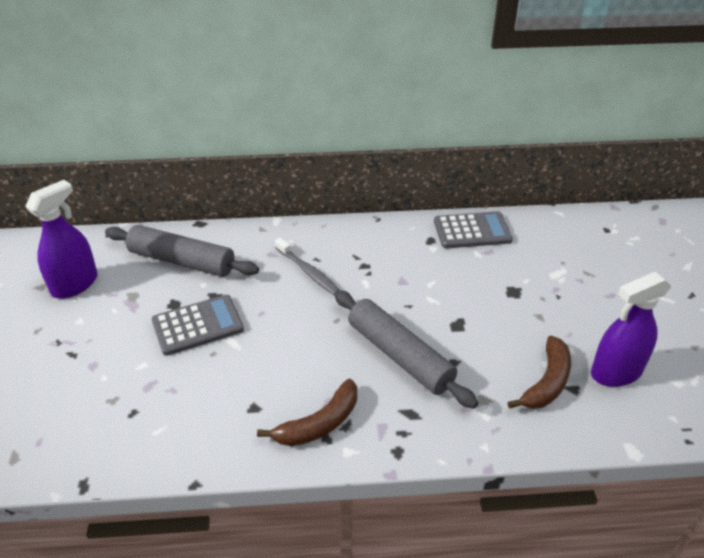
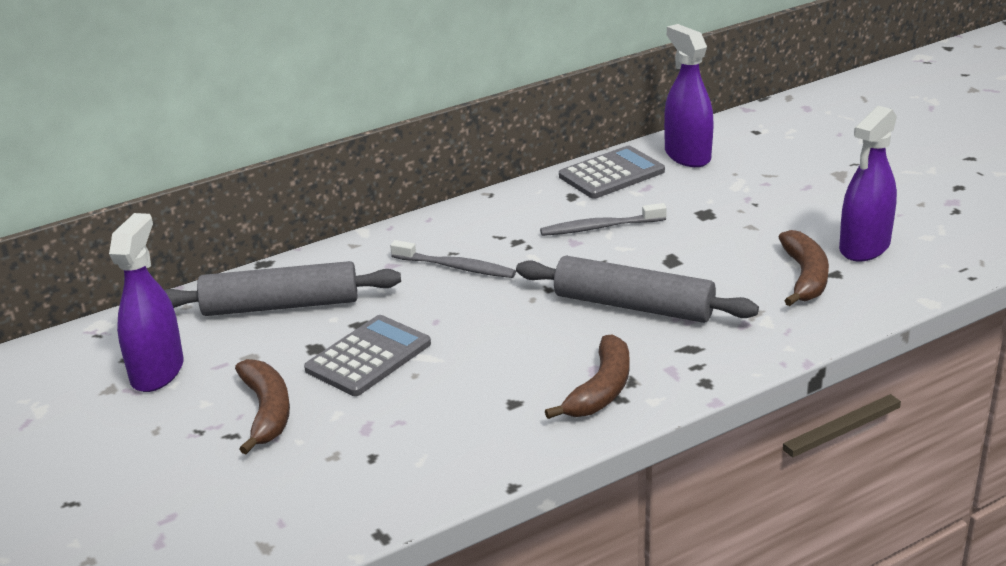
camera: 25 degrees left, 10 degrees down
(105, 344) = (267, 412): none -> brown banana
(429, 275) = (600, 227): none -> grey toothbrush
(538, 234) = (687, 156): none -> purple spray bottle

